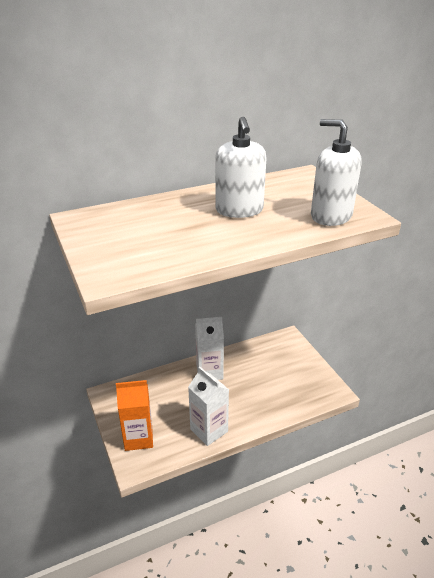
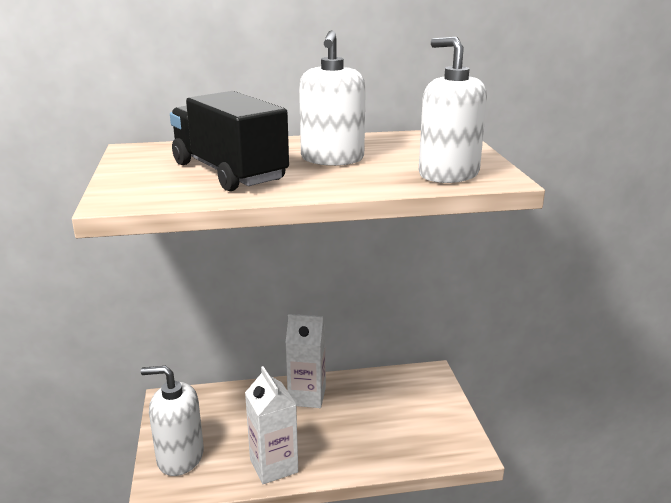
camera: 15 degrees right, 10 degrees down
(138, 438) = (180, 457): orange carton -> white soap dispenser
(172, 235) = (229, 172): none -> black truck

